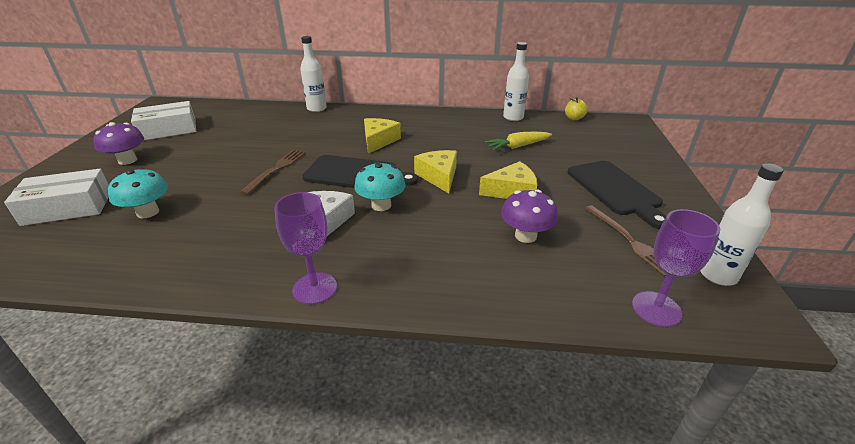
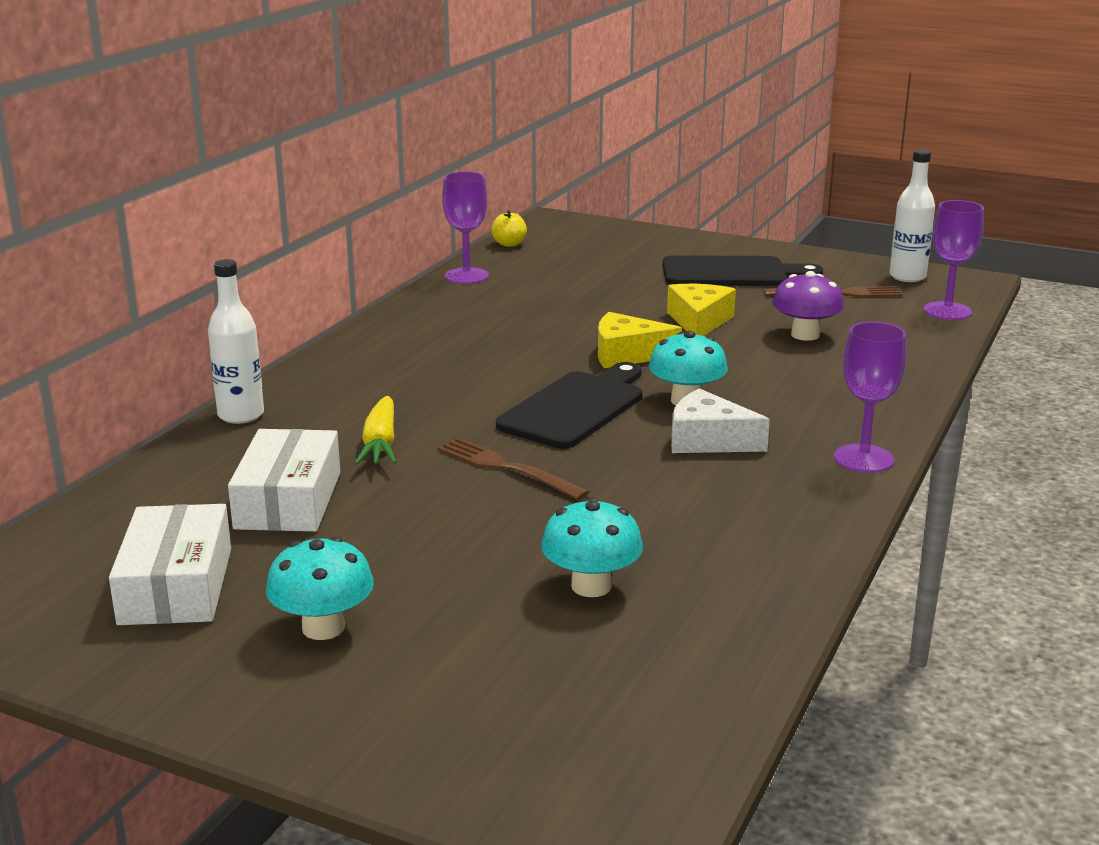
camera: 70 degrees left, 10 degrees down
(68, 207) = (515, 677): white box -> white box (288, 500)
(127, 160) = (323, 628): purple mushroom -> turquoise mushroom
(378, 141) = (463, 378): yellow cheese -> none
(513, 117) = (466, 276): white bottle -> purple goblet
(518, 146) = (572, 293): yellow carrot -> yellow carrot (380, 443)

